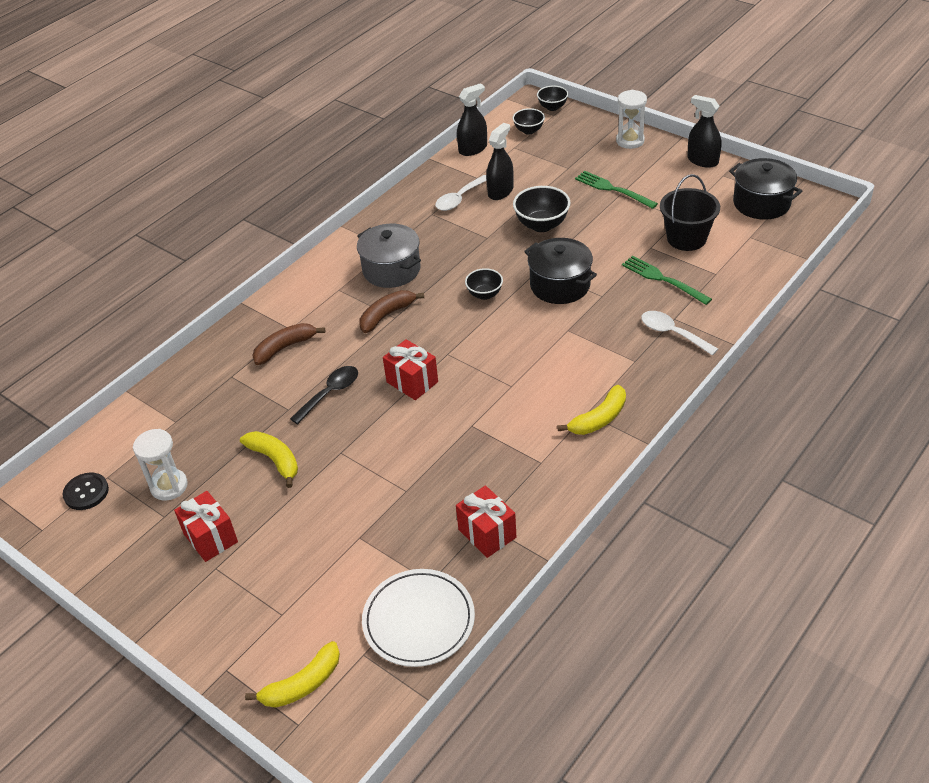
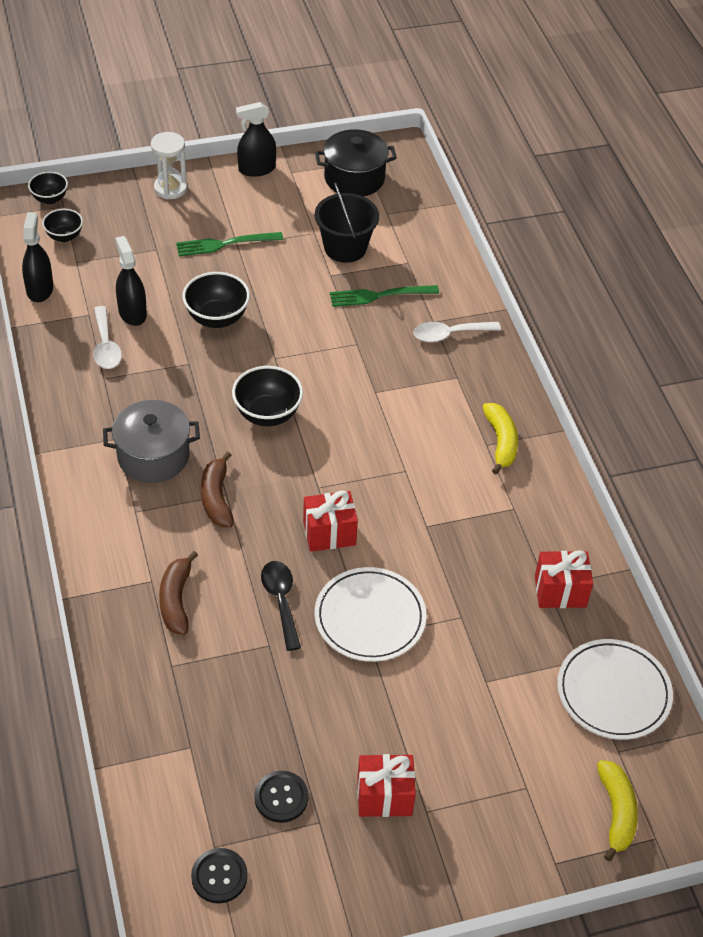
camera: 60 degrees left, 5 degrees up
(169, 486) = (281, 797): white hourglass -> black button
(275, 460) = (329, 692): yellow banana -> none
(358, 443) = (370, 617): none -> white plate
(484, 294) = (267, 414): black bowl -> black bowl, size x1.59
(560, 285) = (313, 359): black pot -> none

